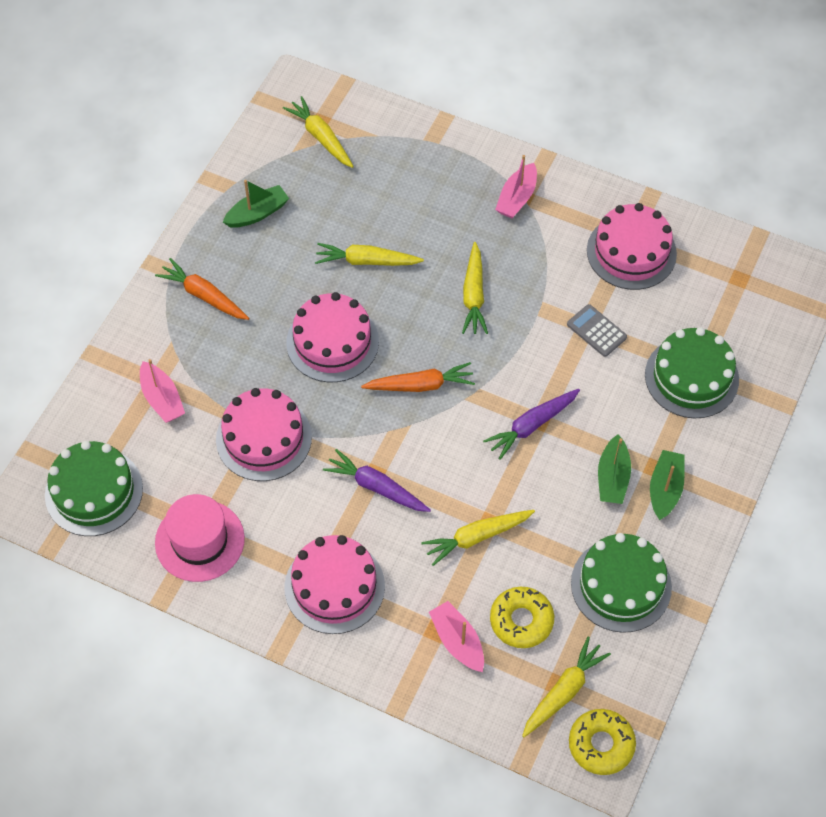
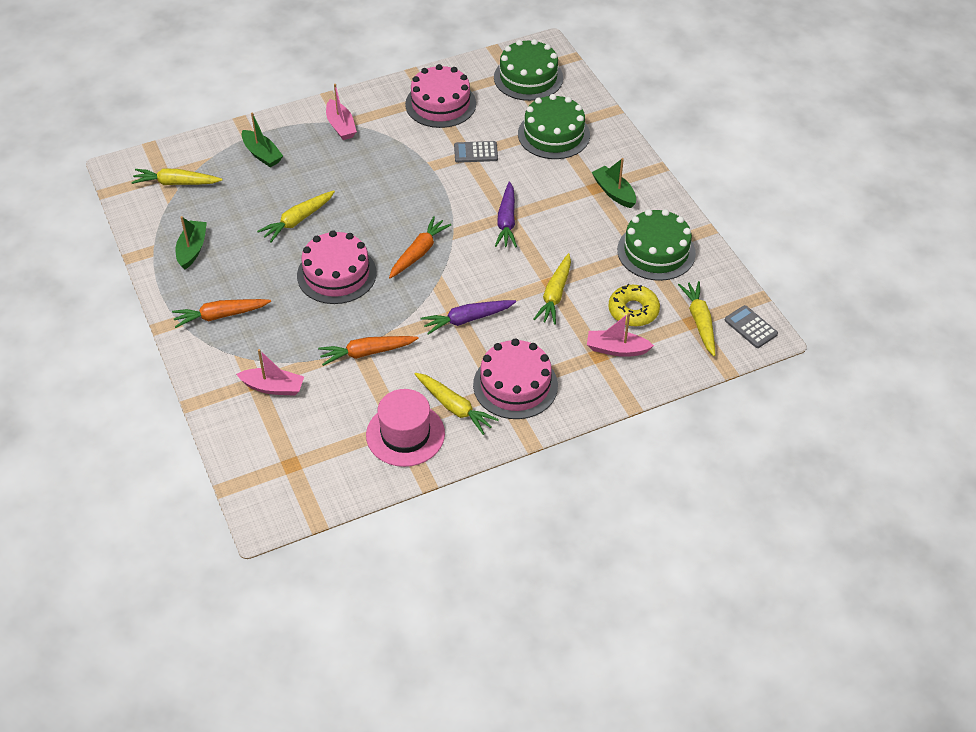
camera: 50 degrees left, 10 degrees down
(94, 492) = (301, 470): green cake -> green cake (528, 78)
(263, 438) = (366, 353): pink cake -> orange carrot
(474, 295) = (385, 188): yellow carrot -> yellow carrot (454, 407)
(601, 744) = (750, 327): yellow donut -> grey calculator
(612, 477) = (581, 209): green boat -> green boat (262, 154)

